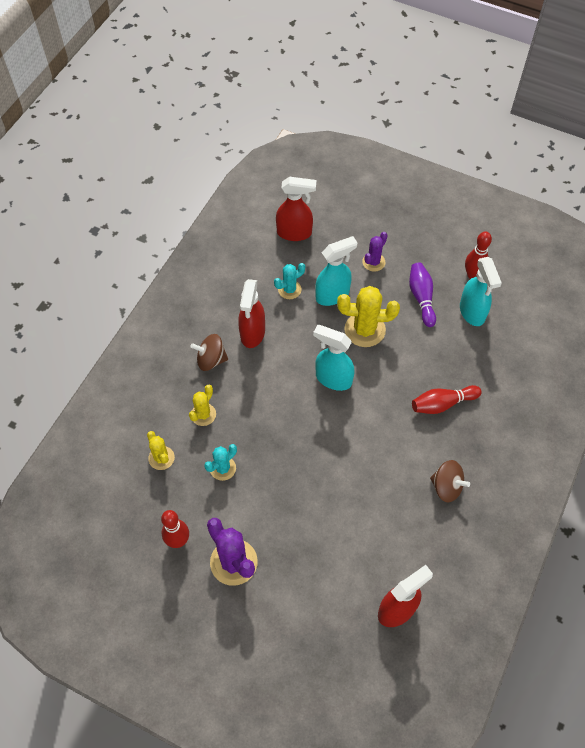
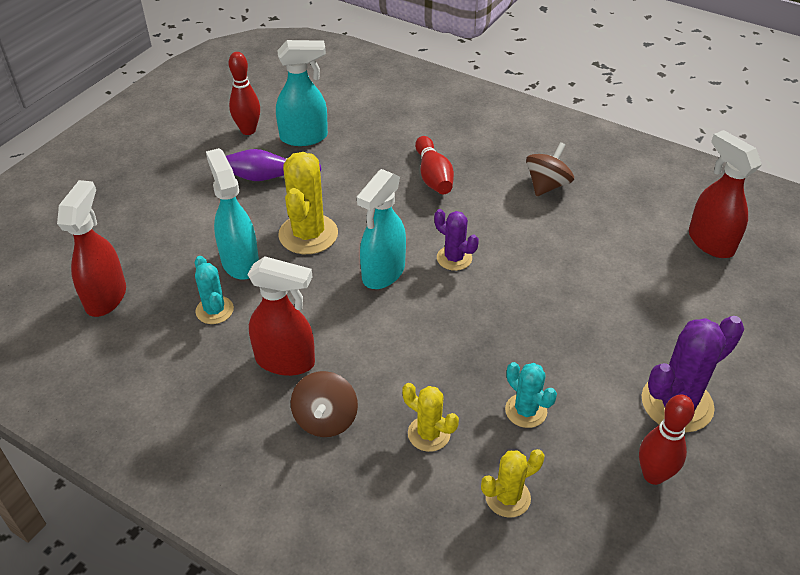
camera: 85 degrees left, 15 degrees down
(373, 262) = (195, 215): purple cactus -> purple cactus (454, 258)

